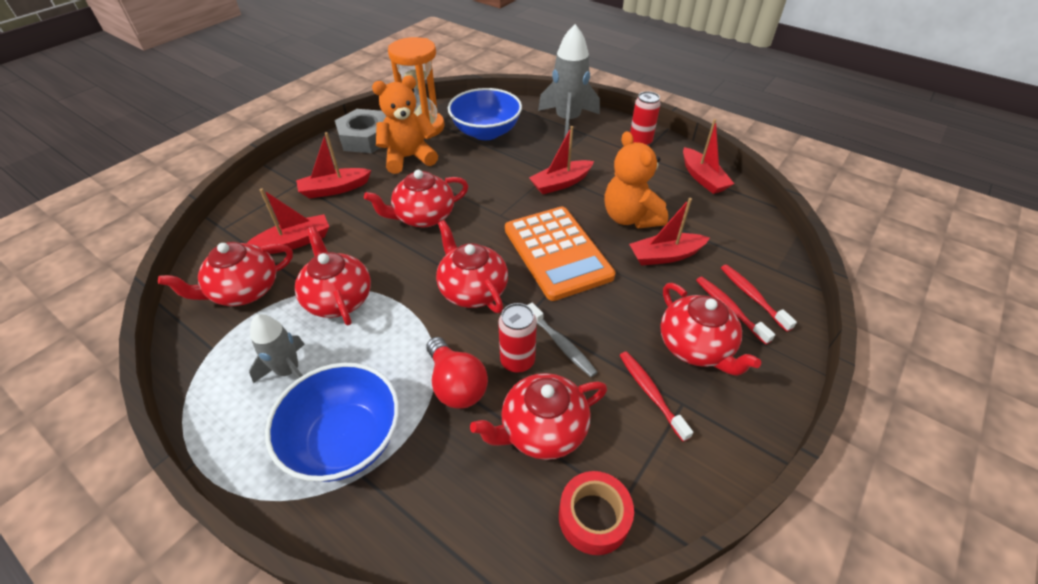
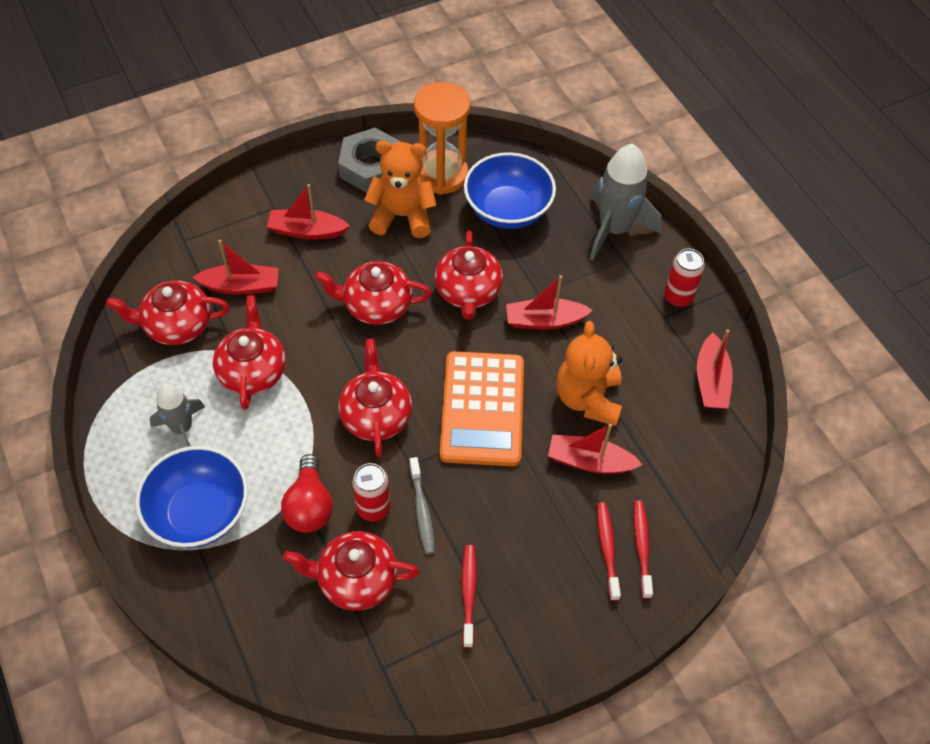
camera: 25 degrees right, 10 degrees up
(593, 517) = (351, 667): red tape -> none
(696, 347) = (543, 571): red teapot -> red teapot (468, 292)

